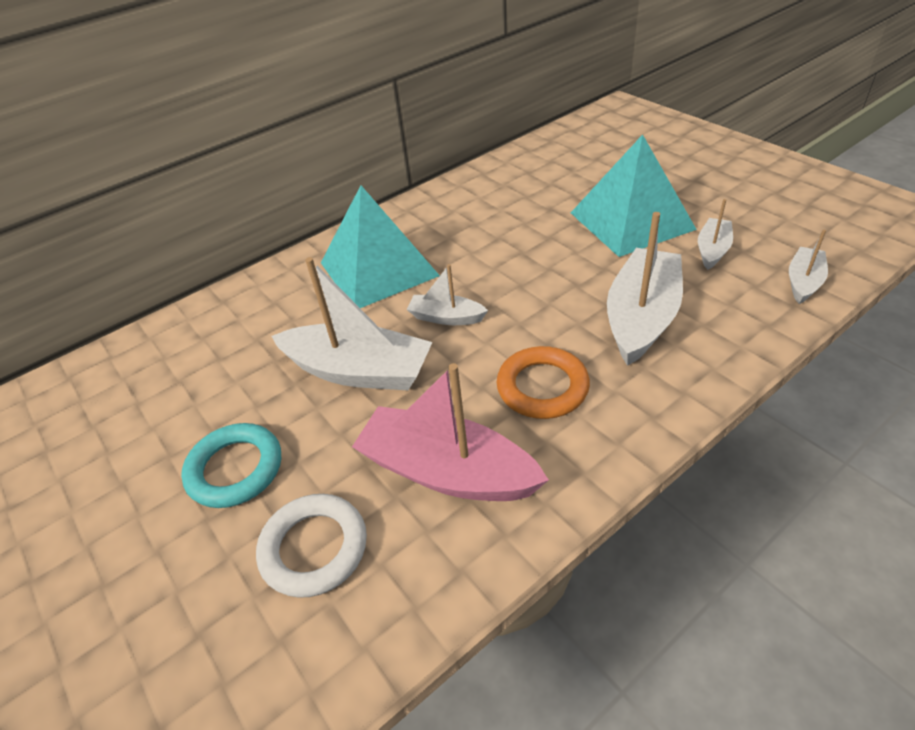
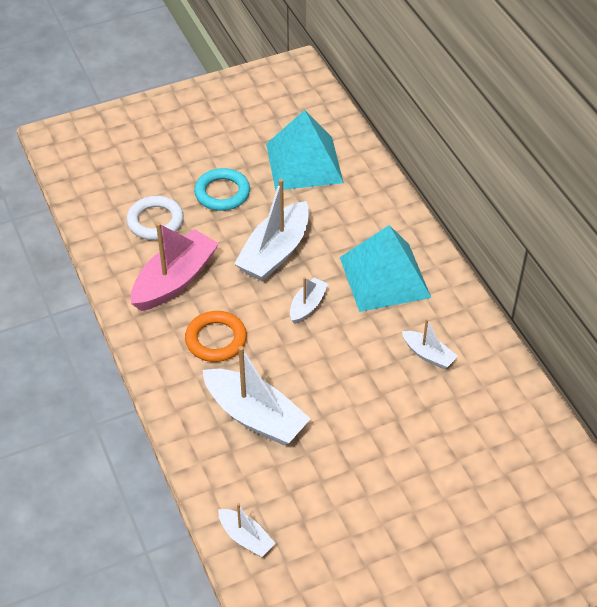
camera: 100 degrees right, 5 degrees up
(631, 221) = (381, 459): turquoise pyramid -> turquoise pyramid (304, 163)
(712, 250) = (313, 498): white boat -> white boat (428, 355)

